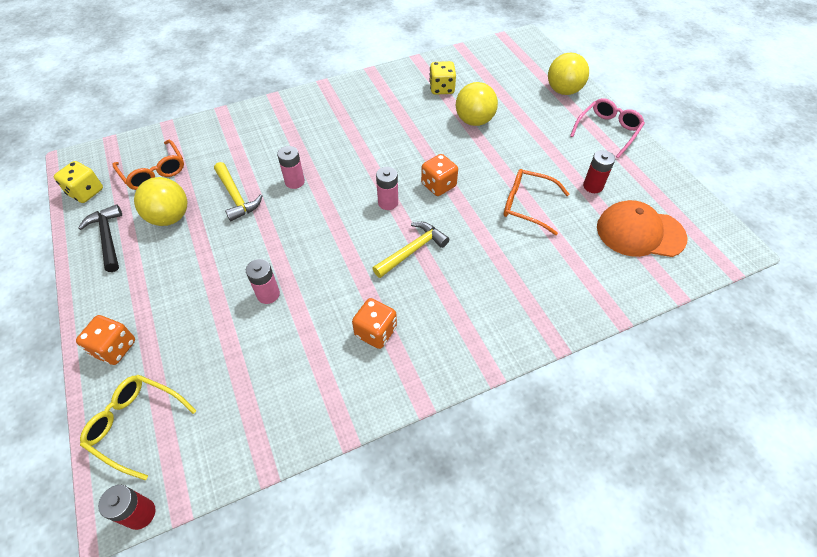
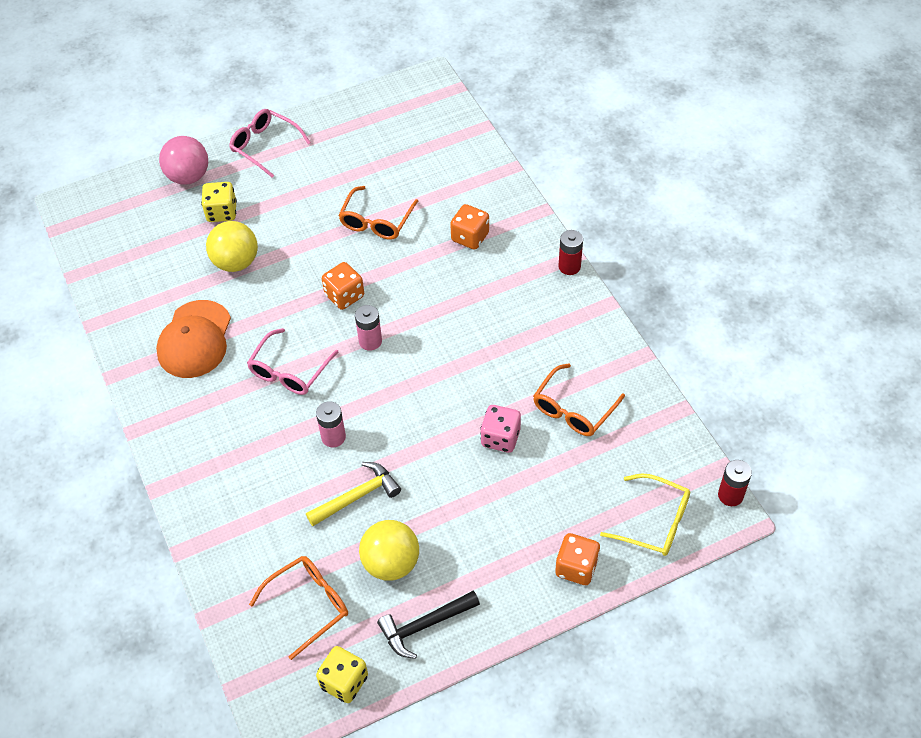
camera: 90 degrees left, 0 degrees up
(136, 424) = (654, 522): yellow glasses -> yellow glasses turned 90 degrees counterclockwise
(268, 294) = (500, 438): pink battery -> pink dice
(287, 358) = (573, 409): none -> orange glasses
(362, 155) = (289, 371): none -> pink glasses
(375, 332) = (539, 341): orange dice -> orange dice (470, 237)
(412, 250) = (438, 316): yellow hammer -> none
(442, 88) = (168, 294): yellow dice -> yellow dice (222, 212)
(563, 91) = (188, 176): yellow ball -> pink ball
(593, 186) = (350, 167): red battery -> red battery (569, 266)
(640, 232) = (413, 140): orange cap -> orange cap (195, 339)

